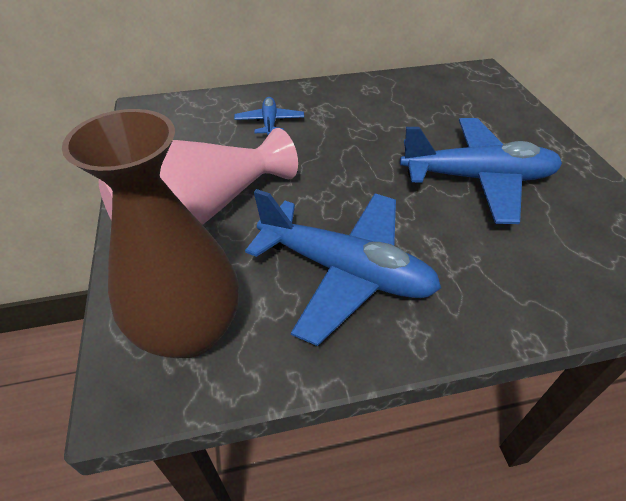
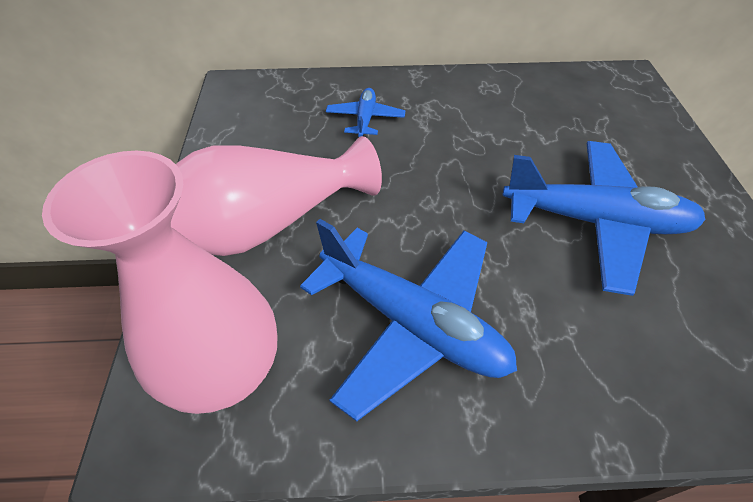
camera: 10 degrees right, 5 degrees up
(190, 330) = (226, 370): brown vase -> pink vase

